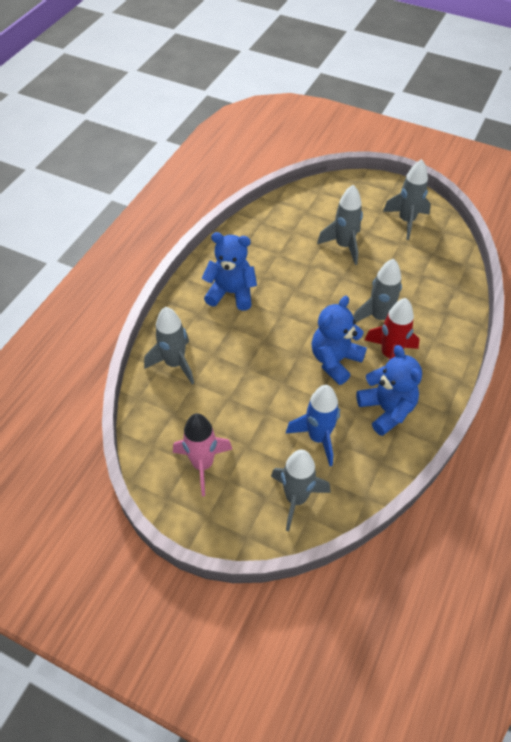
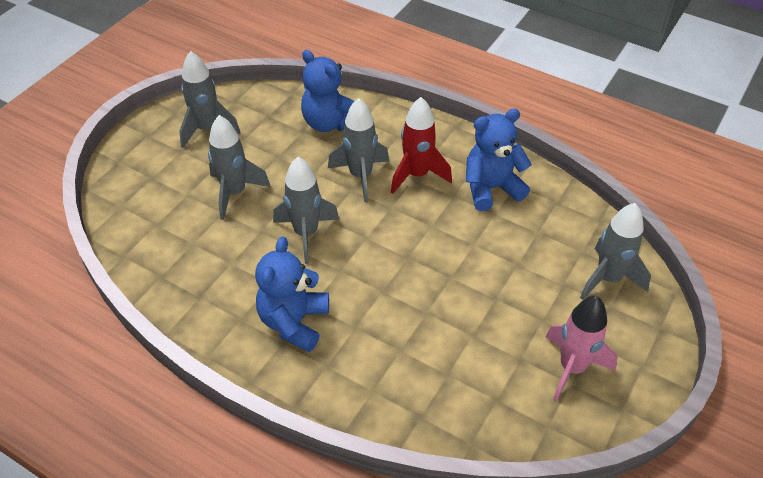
camera: 85 degrees left, 5 degrees down
(175, 364) = (413, 396): grey rocket -> grey rocket (306, 234)
(318, 437) = (529, 251): blue rocket -> none
(335, 361) = (421, 224): blue teddy bear -> blue teddy bear (329, 123)

